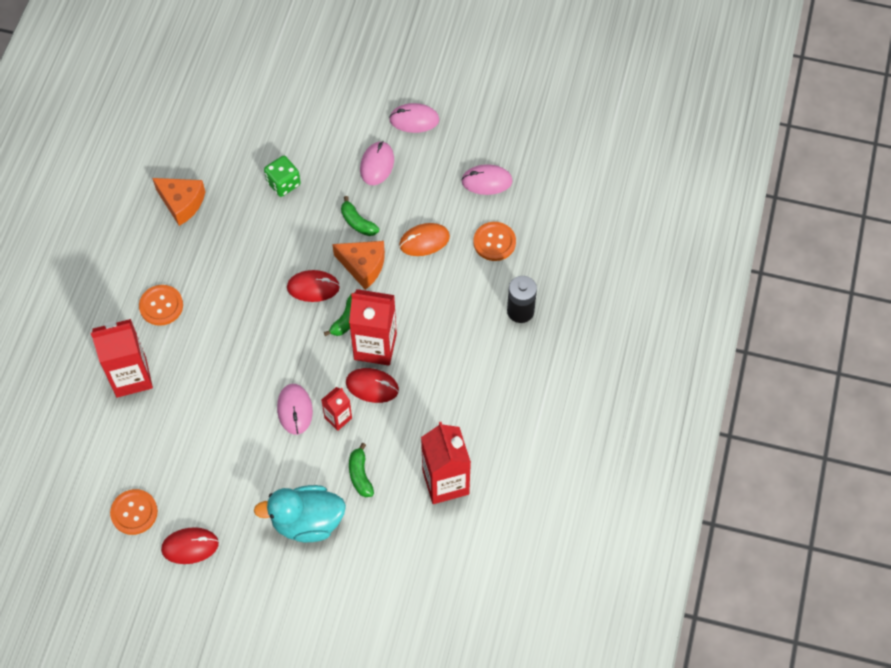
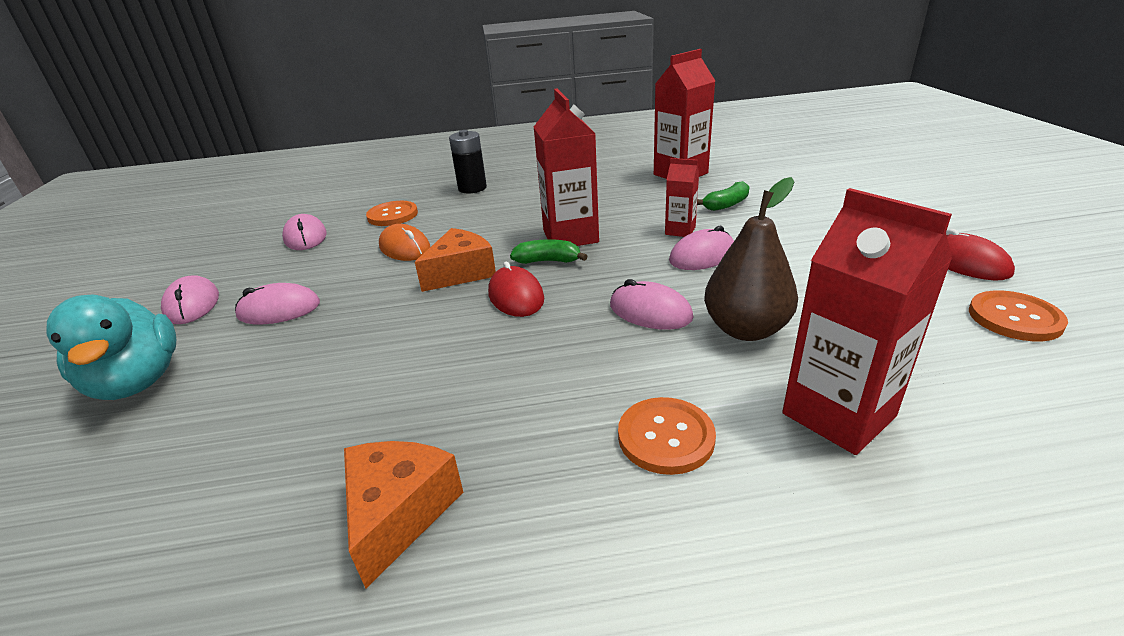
camera: 110 degrees left, 30 degrees down
(207, 382) = (746, 329): none -> brown pear
(252, 347) = (650, 311): none -> pink mouse
(283, 183) = (324, 384): green dice -> none
(307, 522) = (814, 213): turquoise duck -> turquoise duck (138, 382)
(358, 222) = (390, 295): green banana -> none
(363, 266) = (461, 272): orange cheese -> orange cheese turned 45 degrees clockwise
(372, 386) = (621, 225): red mouse -> none

